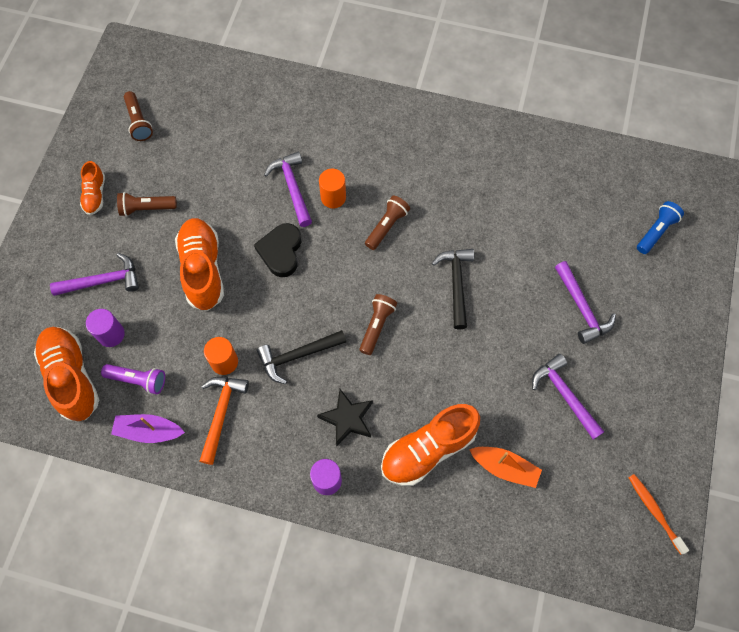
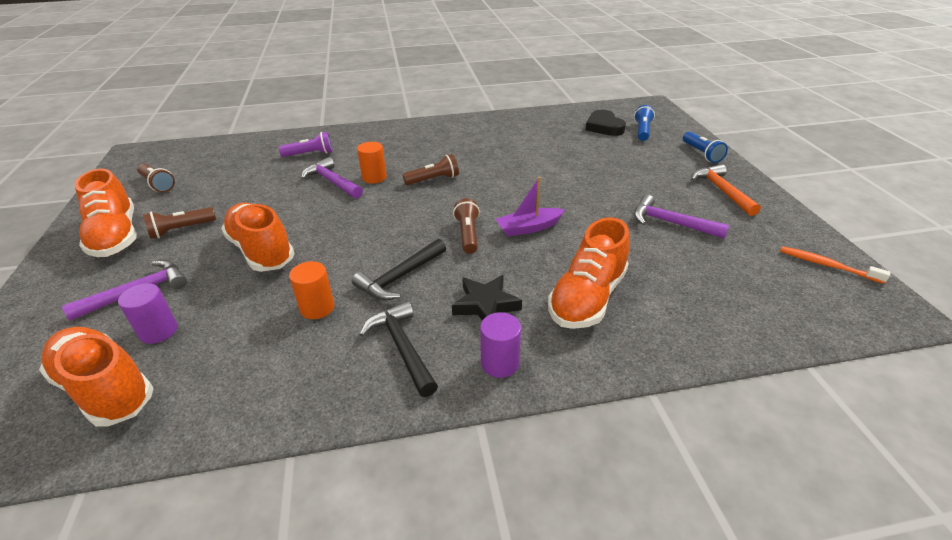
camera: 25 degrees left, 30 degrees down
(95, 195) = (116, 236): orange shoe -> orange shoe, size x1.86
(138, 380) = (208, 359): purple flashlight -> purple flashlight (310, 154)
(149, 431) = (238, 403): purple boat -> purple boat (528, 228)
(221, 414) = (333, 351): orange hammer -> orange hammer (722, 191)
(281, 251) = (341, 218): black heart -> black heart (604, 127)
(387, 226) = (433, 179): brown flashlight -> brown flashlight turned 60 degrees clockwise
(456, 284) = (519, 192): black hammer -> black hammer (402, 347)
(504, 467) = (671, 284): orange boat -> none
(581, 308) = (631, 176): purple hammer -> none
(686, 304) = (701, 154): none -> blue flashlight

